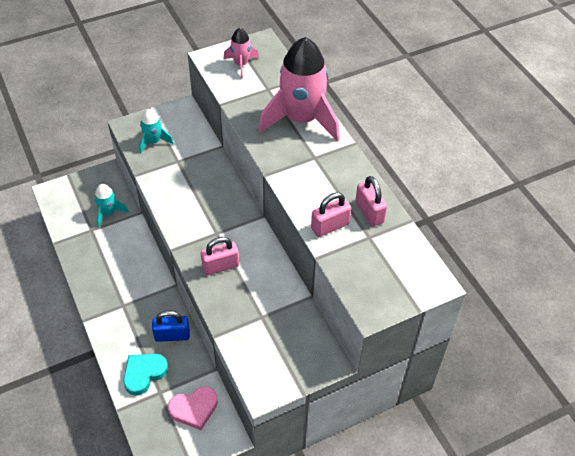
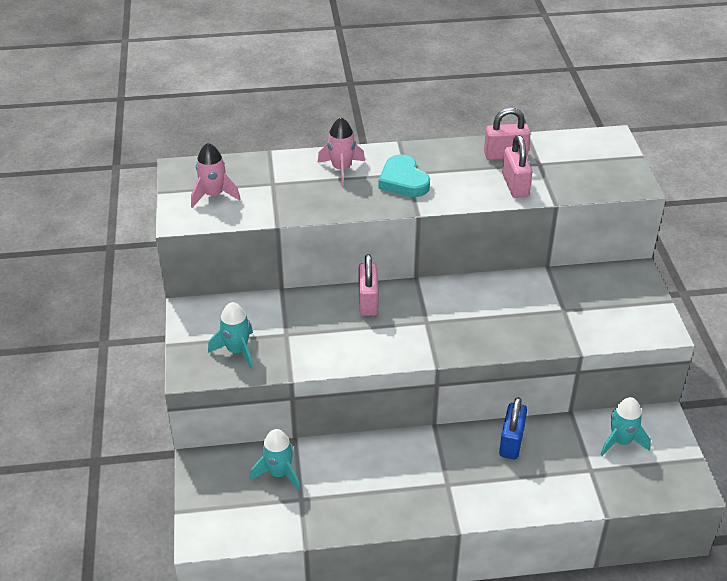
camera: 70 degrees left, 10 degrees down
(144, 373) = (560, 480): turquoise heart -> turquoise heart (403, 181)
(194, 409) = (621, 441): pink heart -> turquoise rocket
(220, 266) = (480, 328): pink padlock -> pink padlock (368, 301)
(301, 119) = (341, 169): pink rocket -> pink rocket, size x0.47

